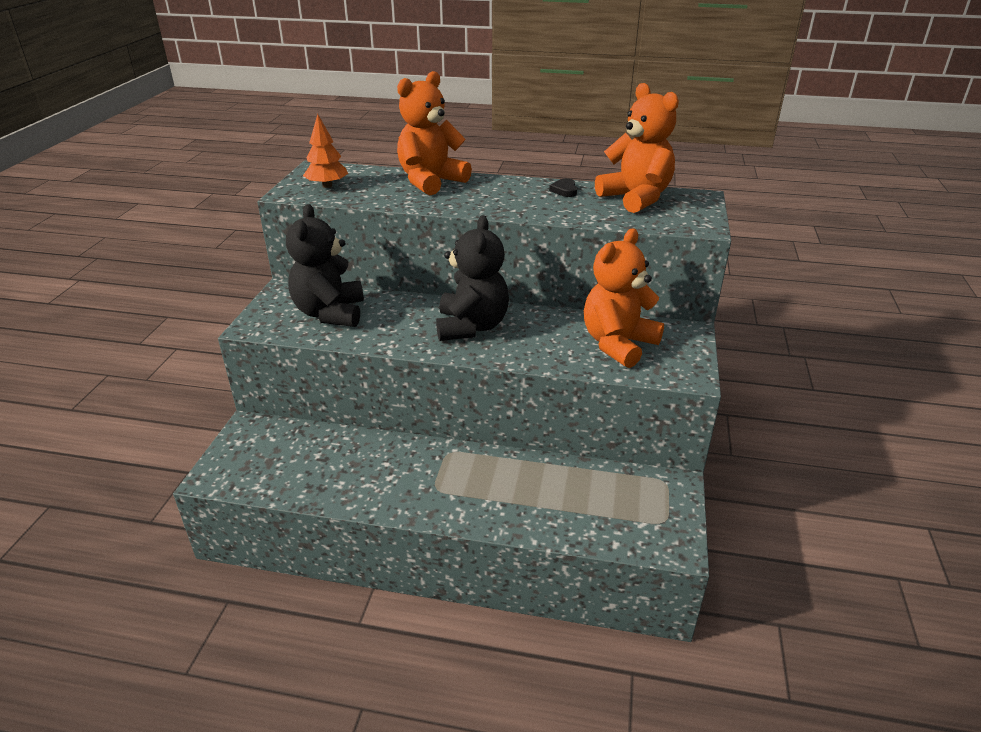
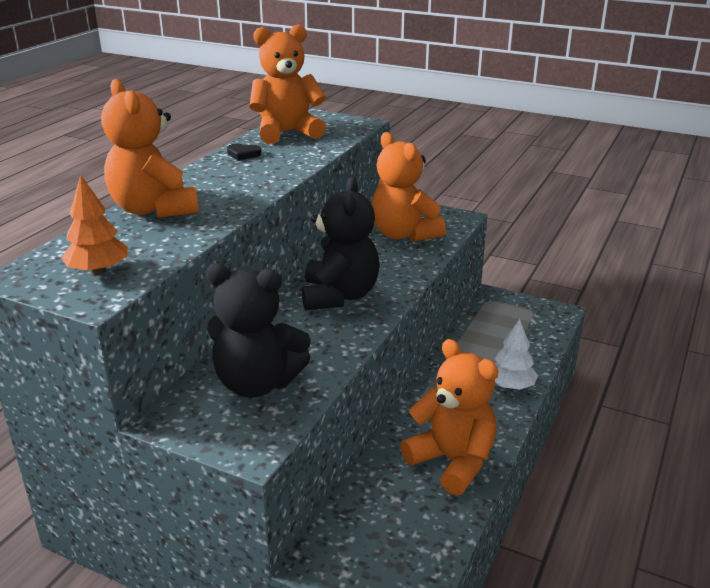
camera: 75 degrees left, 5 degrees down
(368, 482) = (452, 461): none -> orange teddy bear
(471, 327) = (339, 296): black teddy bear -> black teddy bear turned 75 degrees clockwise
(498, 513) = (511, 386): none -> white tree

